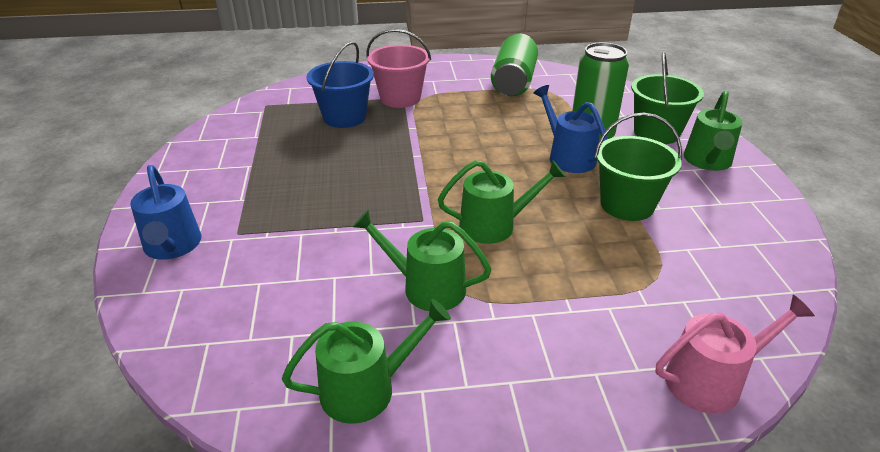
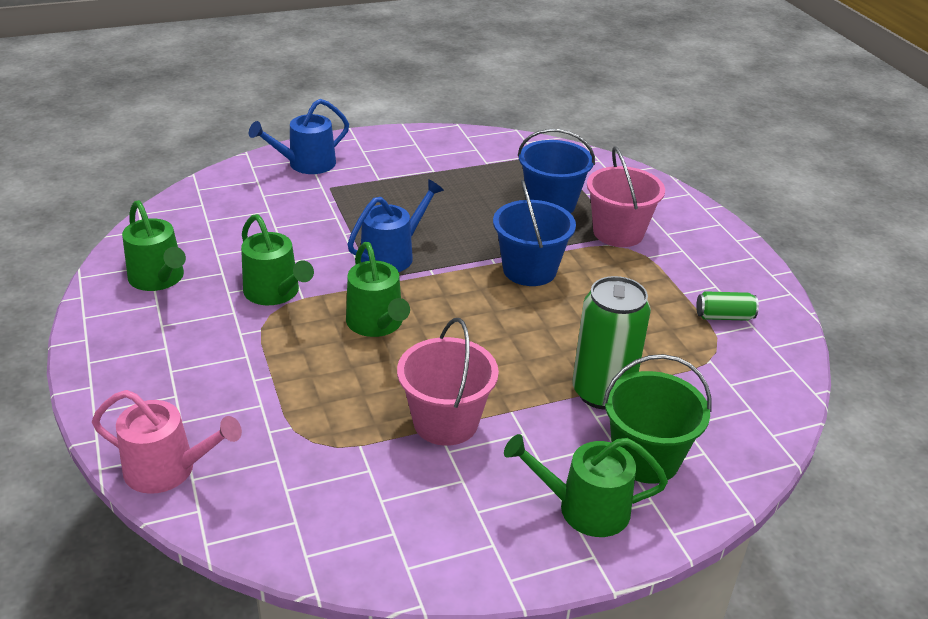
camera: 75 degrees right, 0 degrees up
(426, 287) = (275, 292): green watering can -> green watering can turned 135 degrees clockwise
(437, 141) = (529, 270): none -> blue bucket
(514, 82) = (724, 317): green can -> green can, size x0.49
(568, 157) = (538, 372): blue watering can -> blue watering can (392, 255)
(627, 205) = (445, 422): green bucket -> pink bucket
(711, 380) = (168, 469): pink watering can -> pink watering can turned 45 degrees counterclockwise

